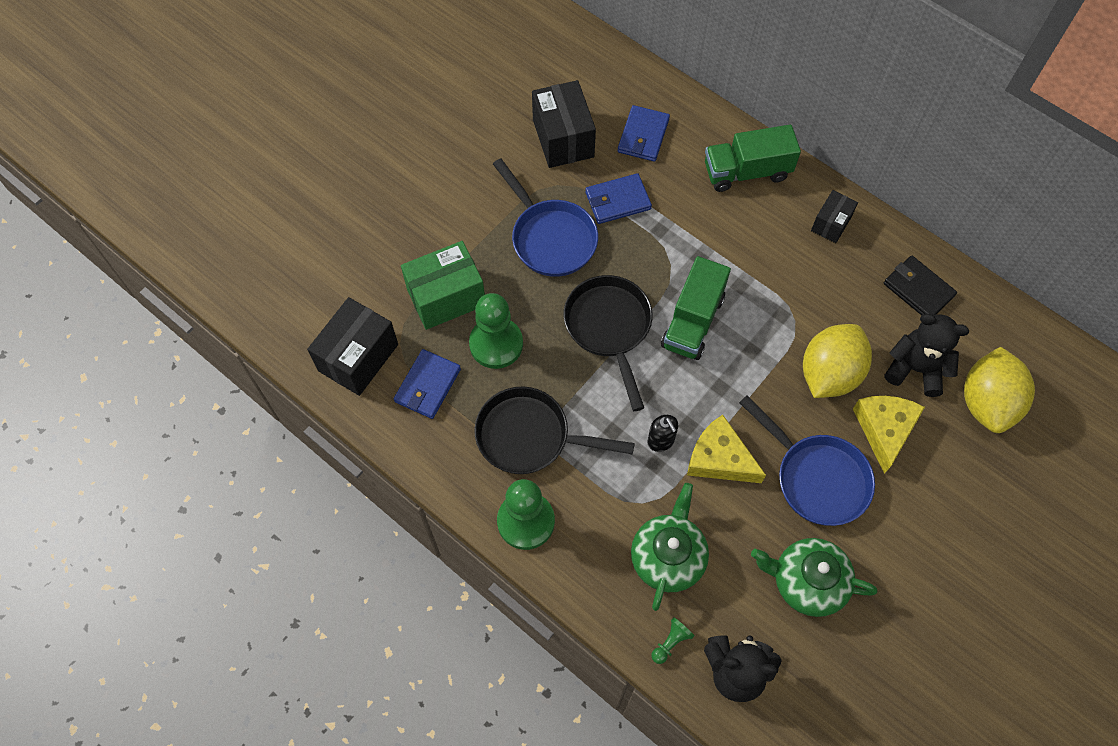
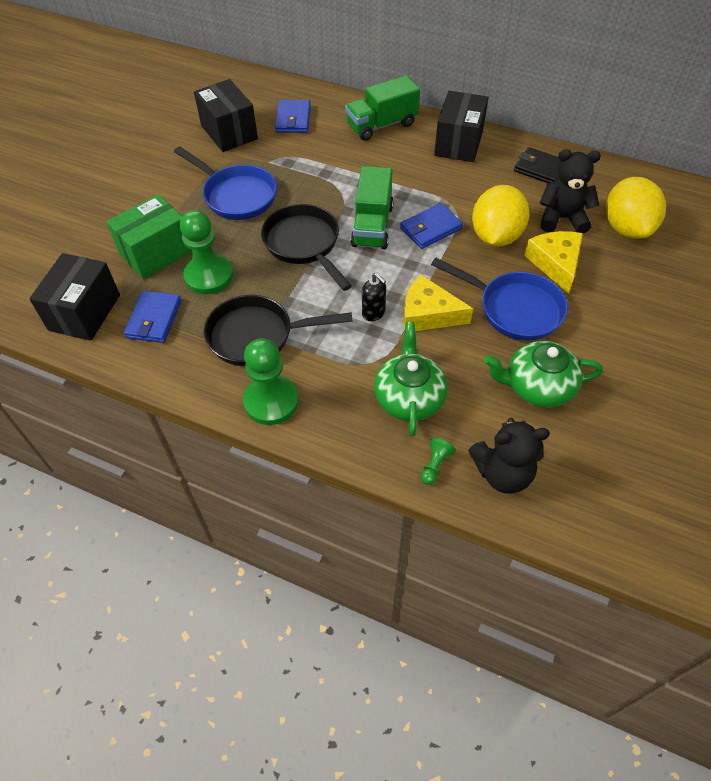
camera: 15 degrees left, 10 degrees down
(617, 201) = (285, 162): blue wallet -> blue wallet (430, 228)
(831, 224) = (458, 143): black box -> black box, size x1.75

